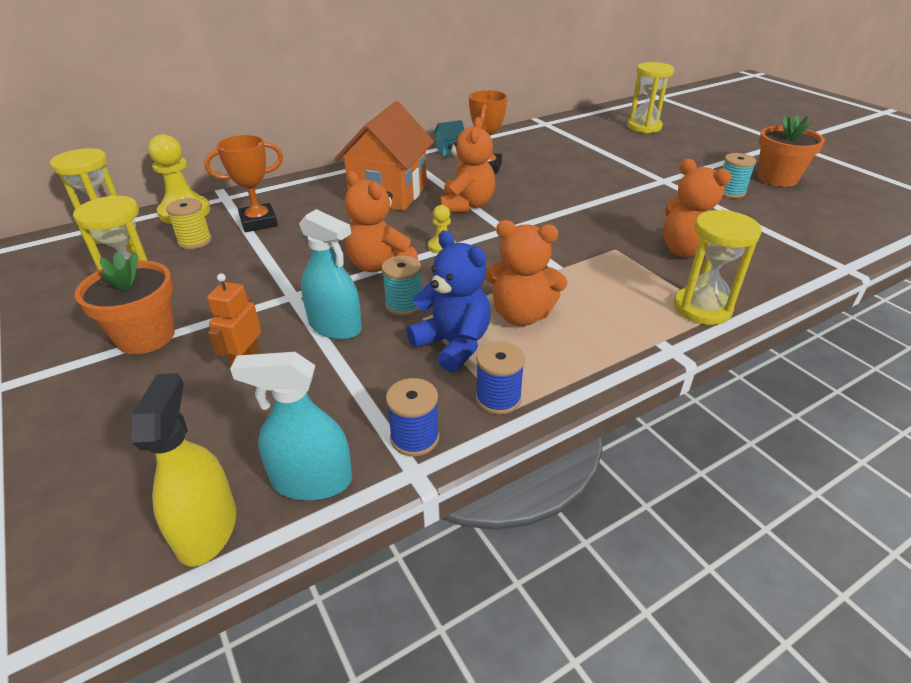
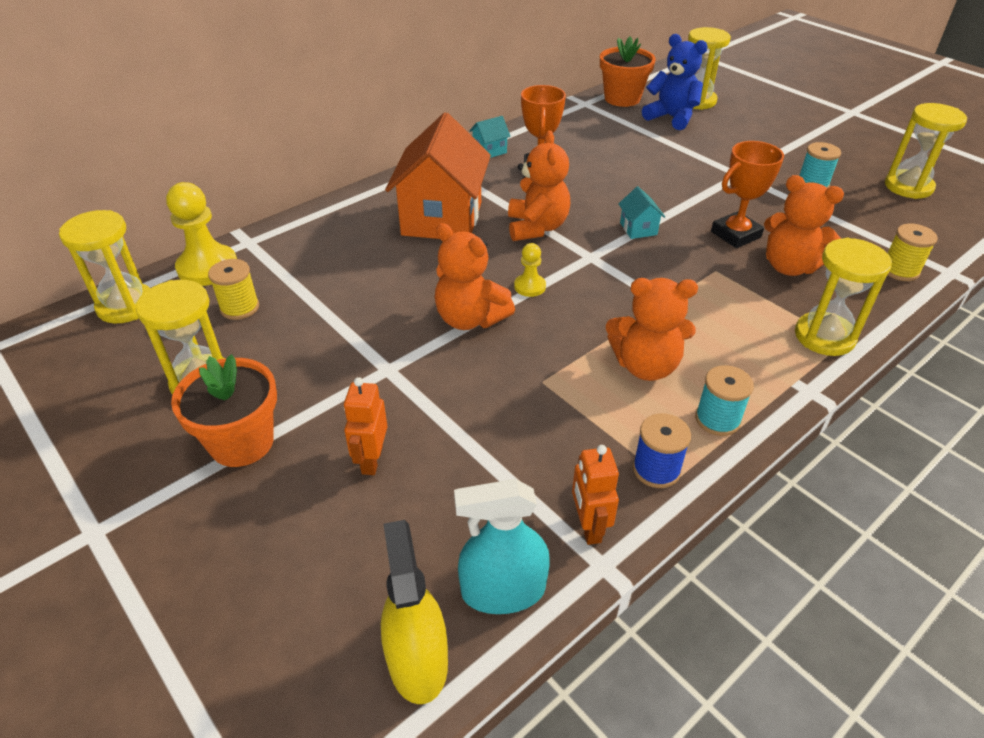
camera: 10 degrees left, 5 degrees up
(258, 222) = (305, 273): orange trophy -> orange trophy (735, 234)
(335, 326) = (452, 403): turquoise spray bottle -> none
(404, 304) = (516, 367): turquoise spool -> turquoise spool (717, 419)
(414, 438) = (588, 527): blue spool -> orange robot
(453, 344) = (587, 411): blue teddy bear -> blue teddy bear (671, 118)
(556, 213) = (638, 229): none -> turquoise house
(777, 178) = (855, 162): orange flower pot -> orange flower pot (622, 98)
(795, 263) = (900, 270): none -> yellow spool
(823, 200) = (908, 187): none -> yellow hourglass

